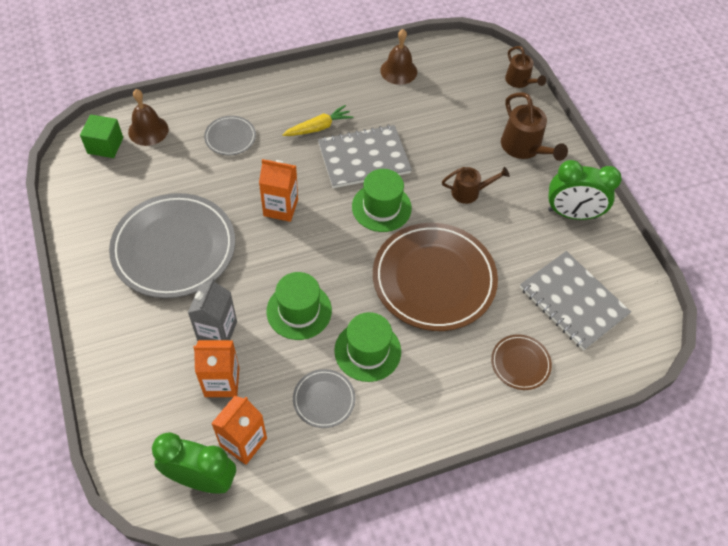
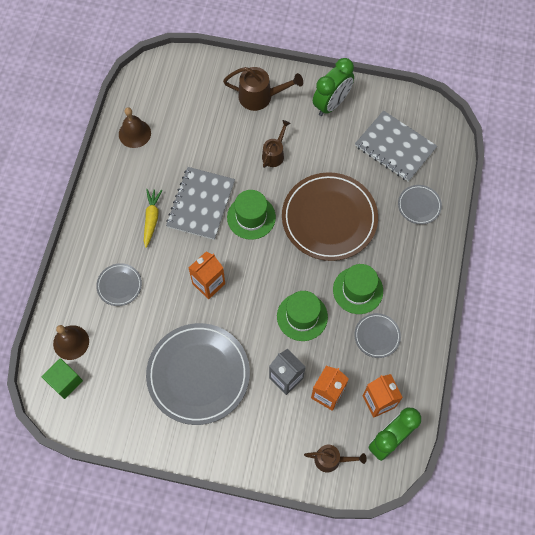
camera: 55 degrees left, 10 degrees up
(520, 81) = (201, 61): brown watering can -> brown watering can (331, 459)
(520, 363) = (419, 205): brown plate -> grey plate
(573, 301) = (395, 147): grey notebook -> grey notebook turned 45 degrees clockwise

